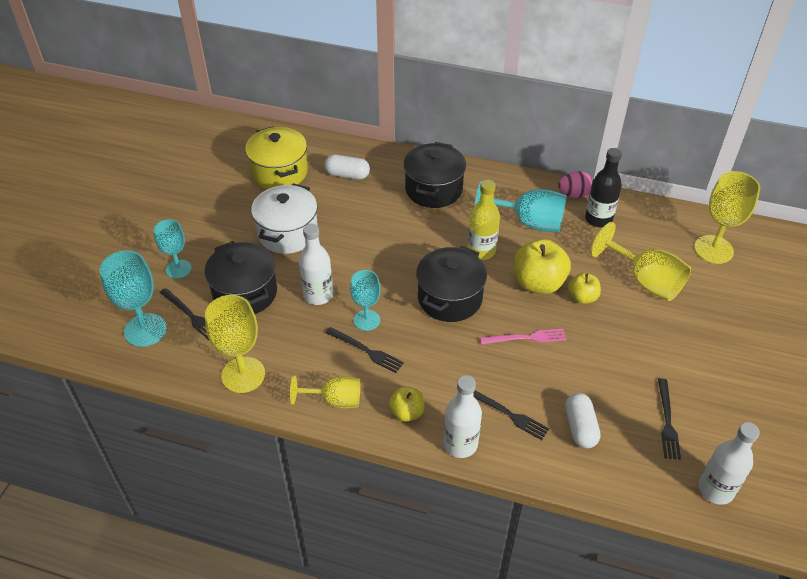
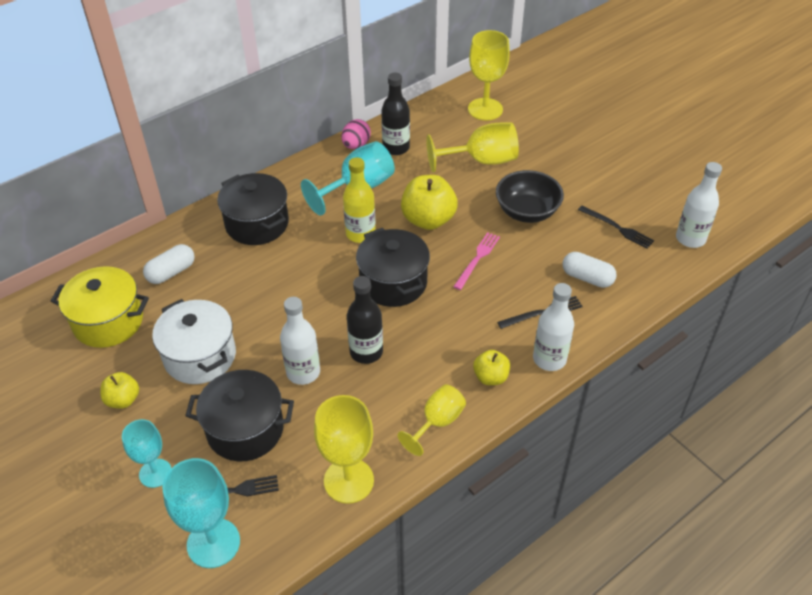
camera: 55 degrees left, 0 degrees up
(366, 320) = (366, 352): turquoise goblet -> black bottle
(366, 351) = (401, 370): black fork -> none
(582, 297) = (466, 204): yellow apple -> yellow apple (123, 400)
(616, 343) = (527, 212): none -> black bowl

